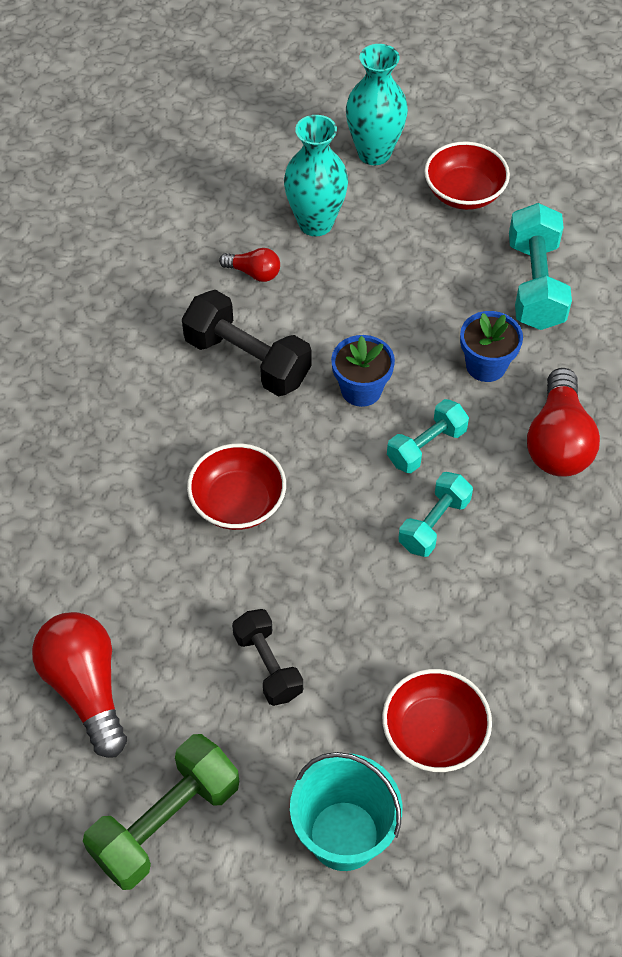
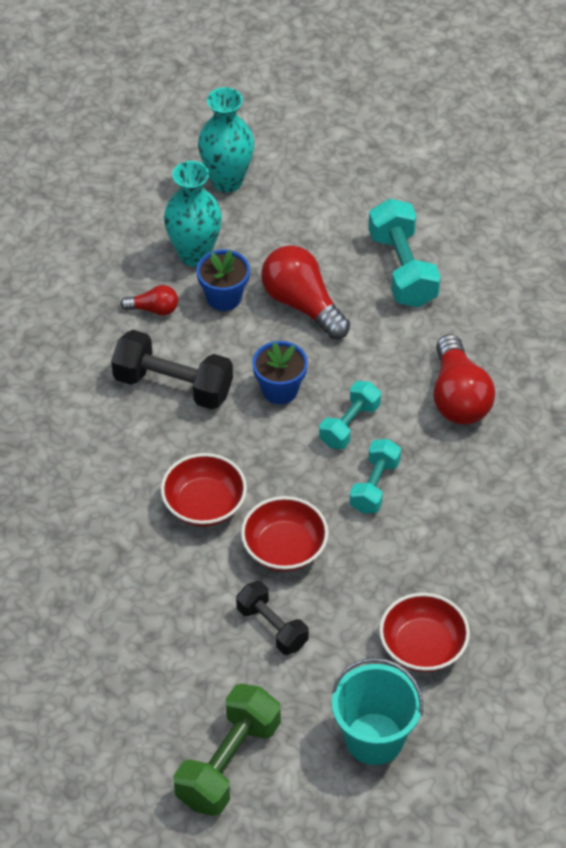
camera: 15 degrees left, 5 degrees down
(86, 688) = (127, 679): red light bulb -> red light bulb (302, 304)
(464, 193) = (318, 201): red bowl -> red bowl (284, 549)
(486, 365) = (380, 347): blue flower pot -> blue flower pot (224, 297)

